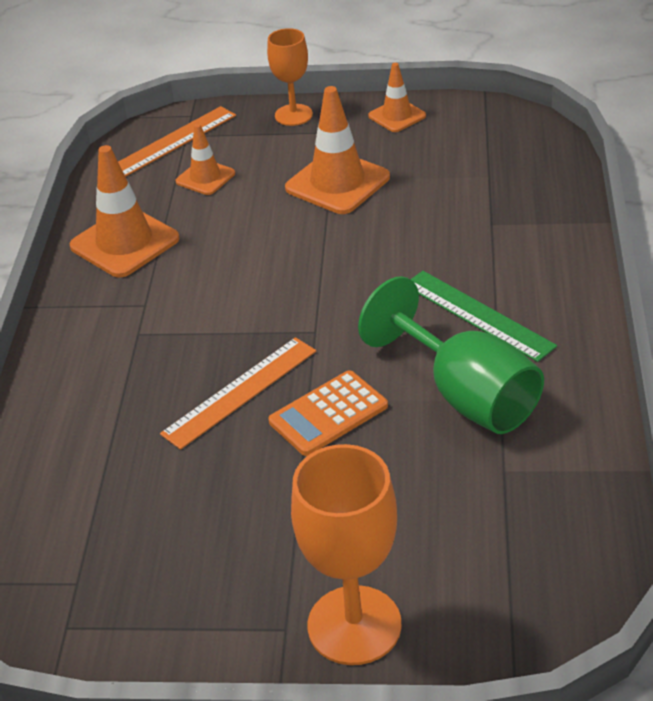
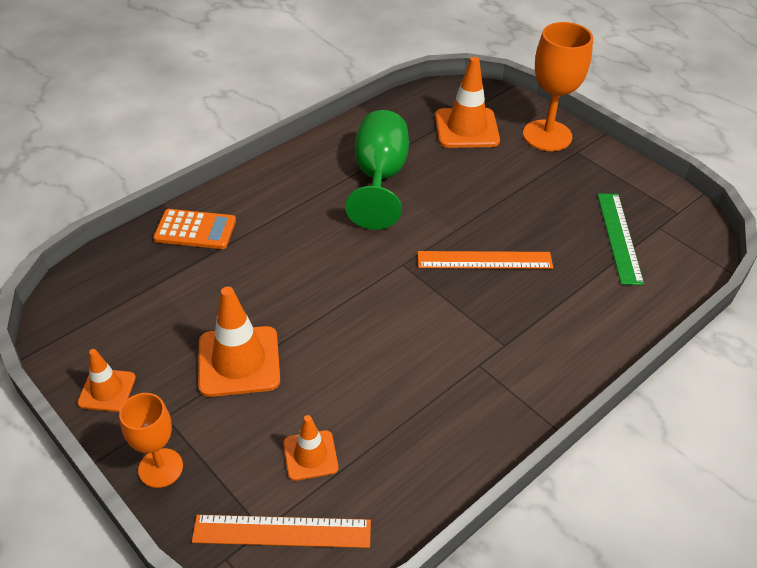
camera: 140 degrees left, 5 degrees up
(124, 243) = (439, 436): orange traffic cone -> orange traffic cone (466, 128)
(328, 414) = (454, 216): orange calculator -> orange calculator (195, 230)
(478, 315) = (311, 208): green ruler -> green ruler (619, 237)

